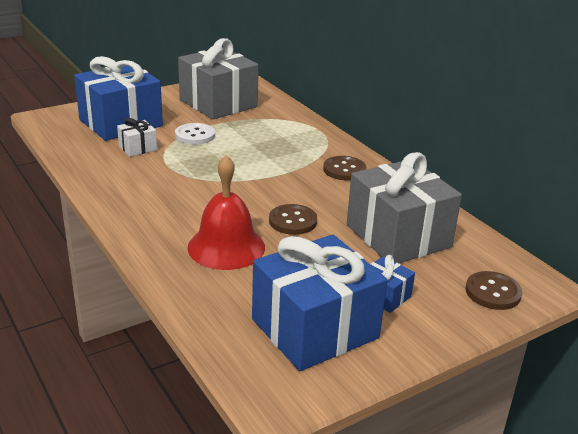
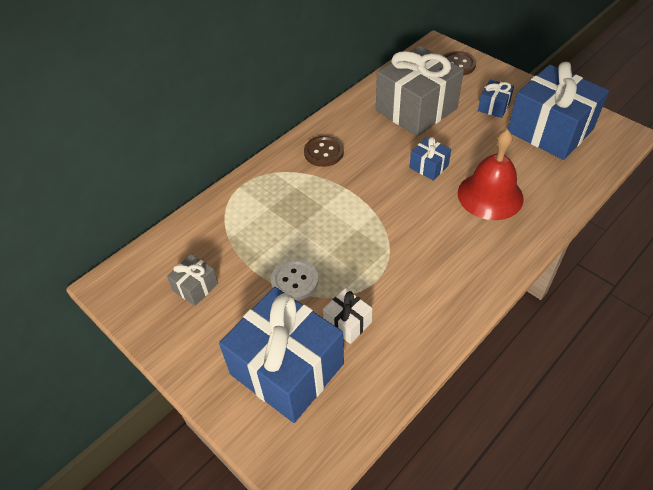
camera: 100 degrees left, 20 degrees up
(218, 103) = (195, 287): grey gift -> grey gift, size x0.44
(292, 221) = (428, 166): brown button -> blue gift

